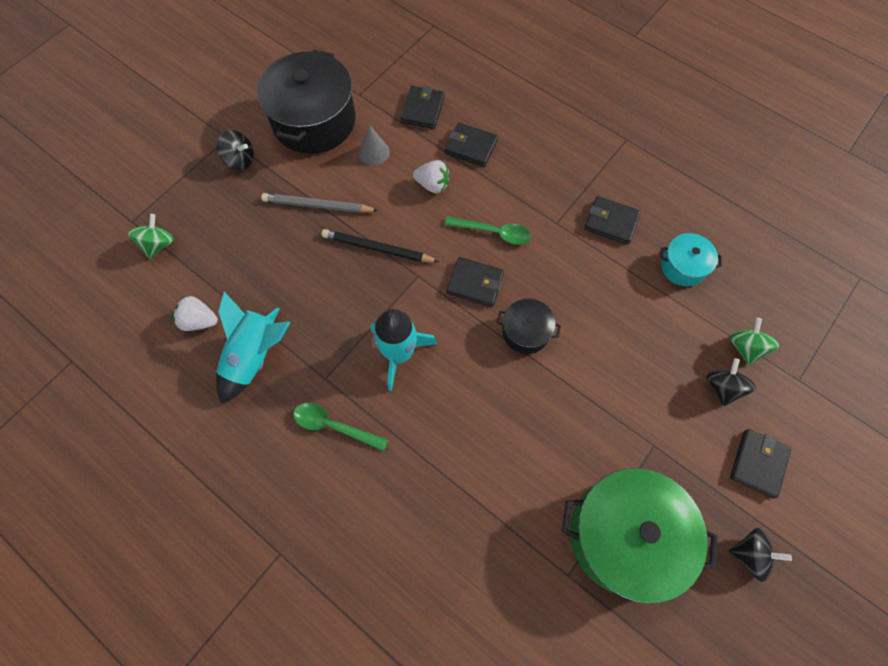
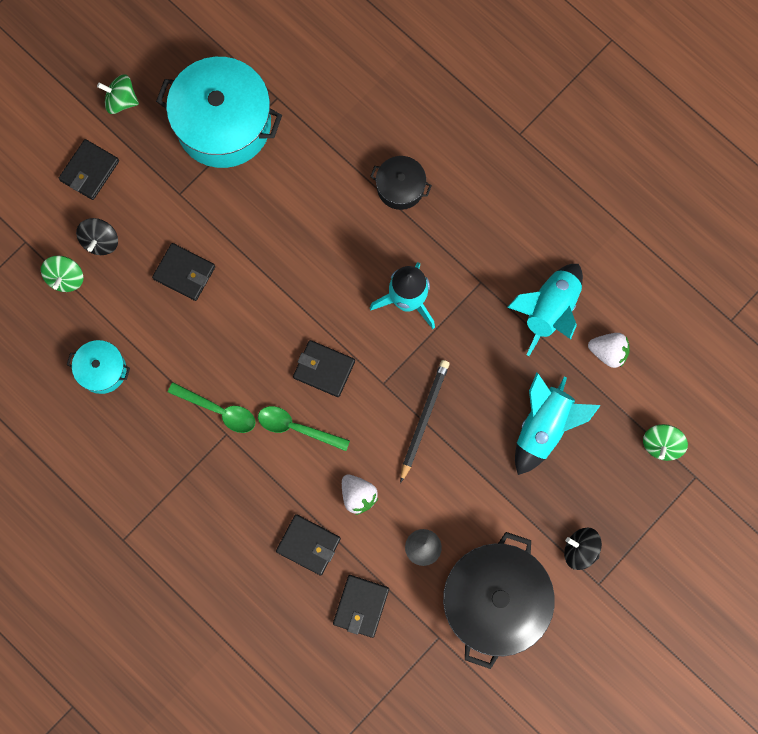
camera: 175 degrees left, 10 degrees up
(266, 251) = (544, 427): none -> turquoise rocket
(318, 205) = (488, 479): grey pencil -> none
(334, 426) = (472, 236): green spoon -> green spoon (218, 410)
(378, 248) = (424, 419): black pencil -> black pencil turned 90 degrees counterclockwise
(432, 185) = (358, 495): white strawberry -> white strawberry turned 150 degrees counterclockwise
(525, 332) = (279, 312): black pot -> black pot (400, 187)
(611, 222) = (166, 430): black wallet -> black wallet (184, 273)
(624, 535) = (223, 123): green pot -> turquoise pot
(749, 554) = (121, 100): black spinning top -> green spinning top

